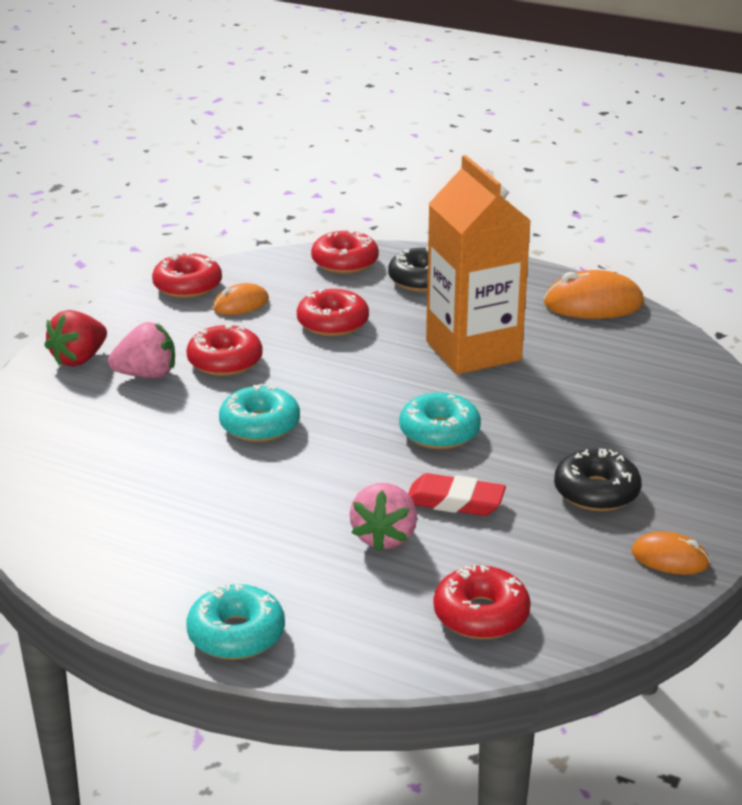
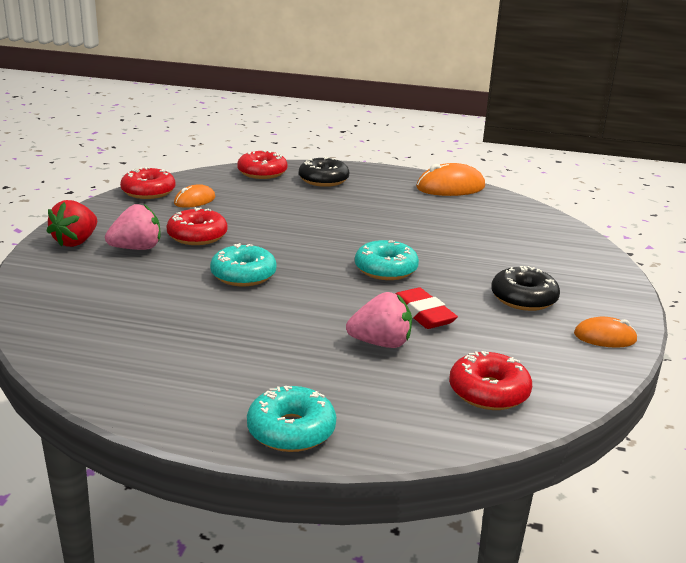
camera: 15 degrees left, 5 degrees down
(333, 323) = (270, 208): red donut -> none
(384, 537) = (381, 343): pink strawberry -> pink strawberry turned 90 degrees counterclockwise
(454, 501) = (422, 314): red eraser -> red eraser turned 60 degrees clockwise
(473, 351) = (383, 218): orange carton -> none

